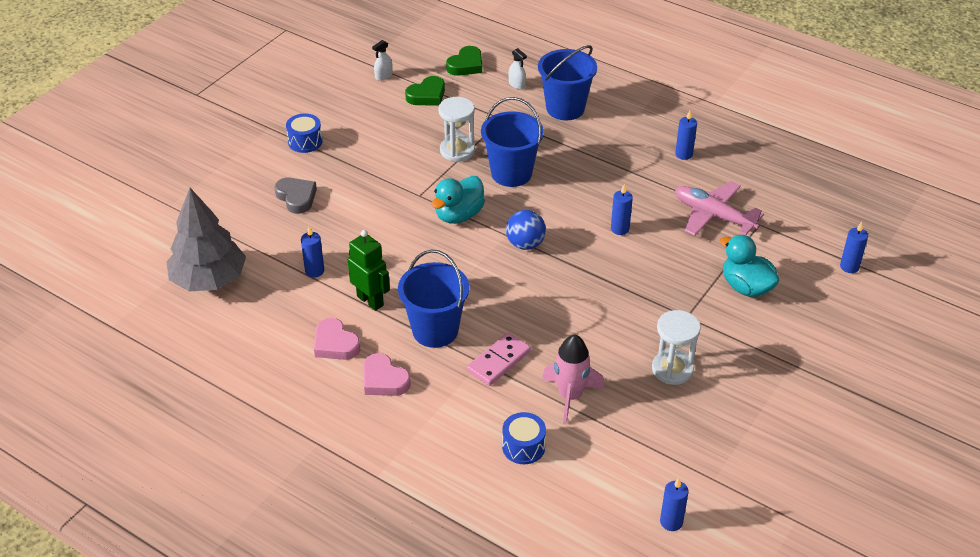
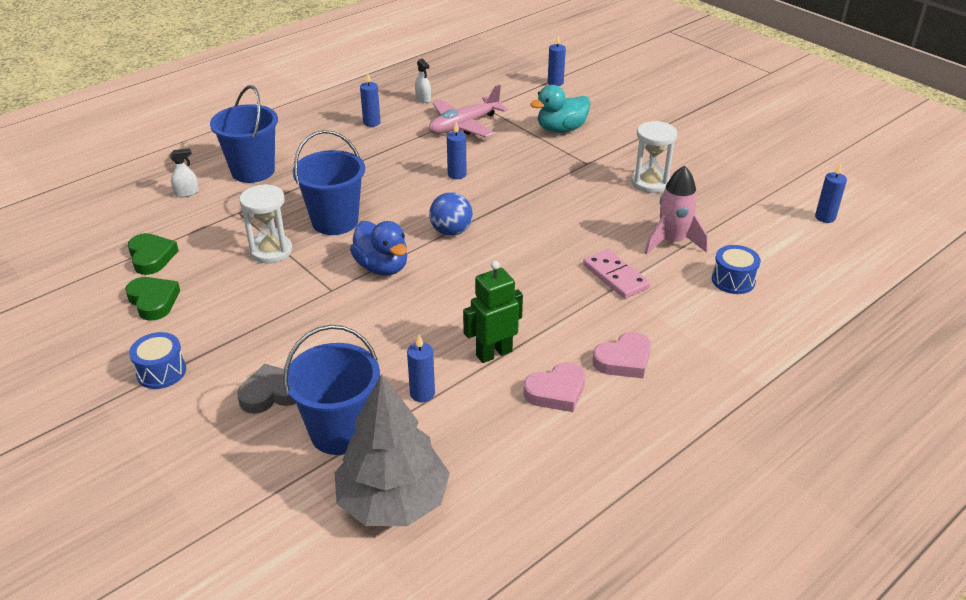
camera: 75 degrees left, 5 degrees down
(383, 76) = (81, 285): white spray bottle -> white spray bottle (423, 99)
(435, 330) = (558, 311): blue bucket -> blue bucket (340, 432)
(459, 215) = (382, 267): turquoise duck -> blue duck
(466, 65) = (119, 220): green heart -> green heart (153, 301)

